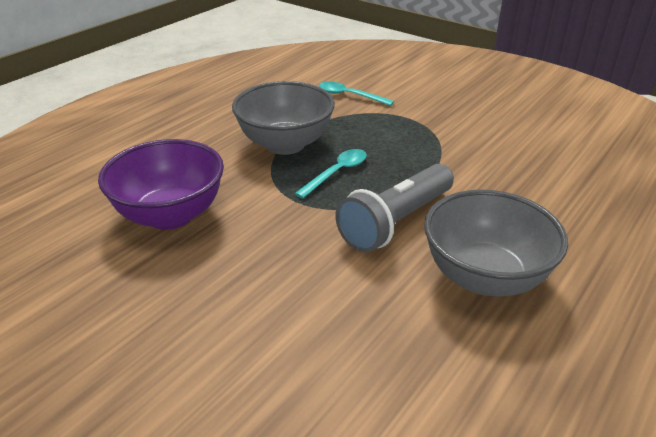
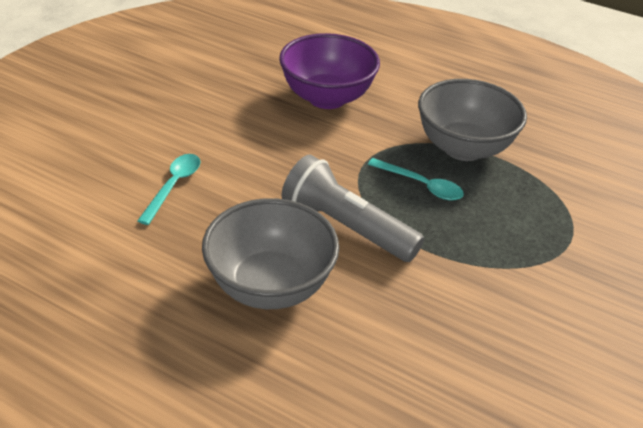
camera: 80 degrees right, 5 degrees up
(349, 96) = (601, 189): turquoise spoon -> turquoise spoon (173, 186)

